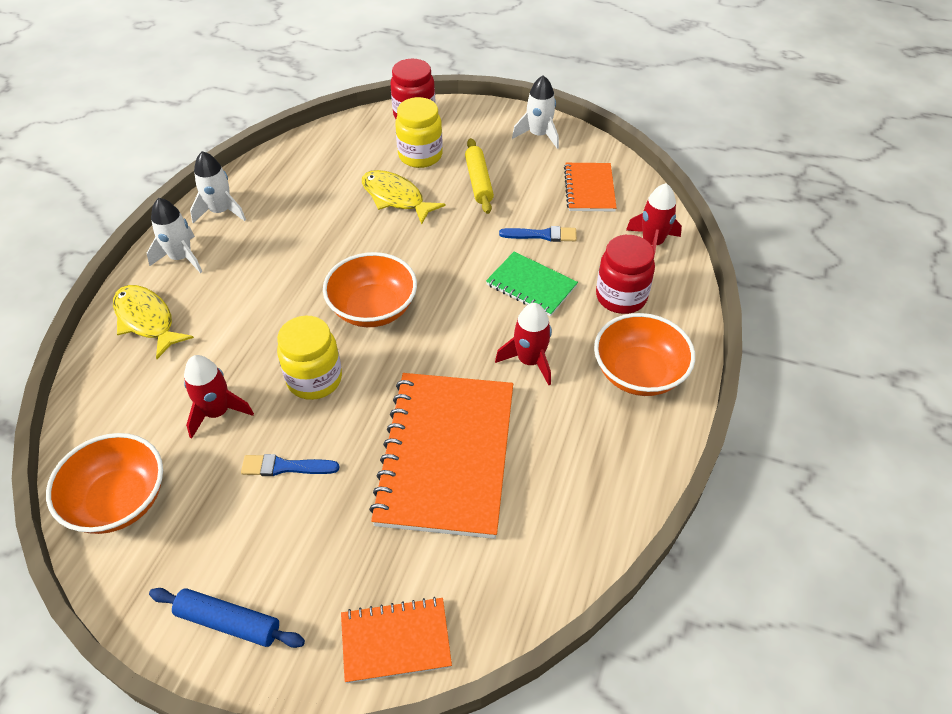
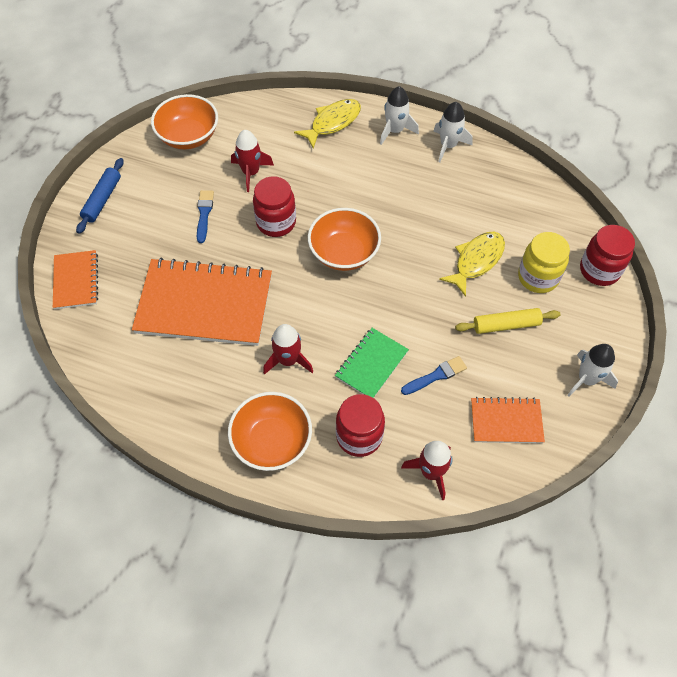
camera: 90 degrees right, 10 degrees up
(314, 379) = (276, 222): yellow jar -> red jar
(542, 235) = (436, 376): blue brush -> blue brush turned 120 degrees counterclockwise

